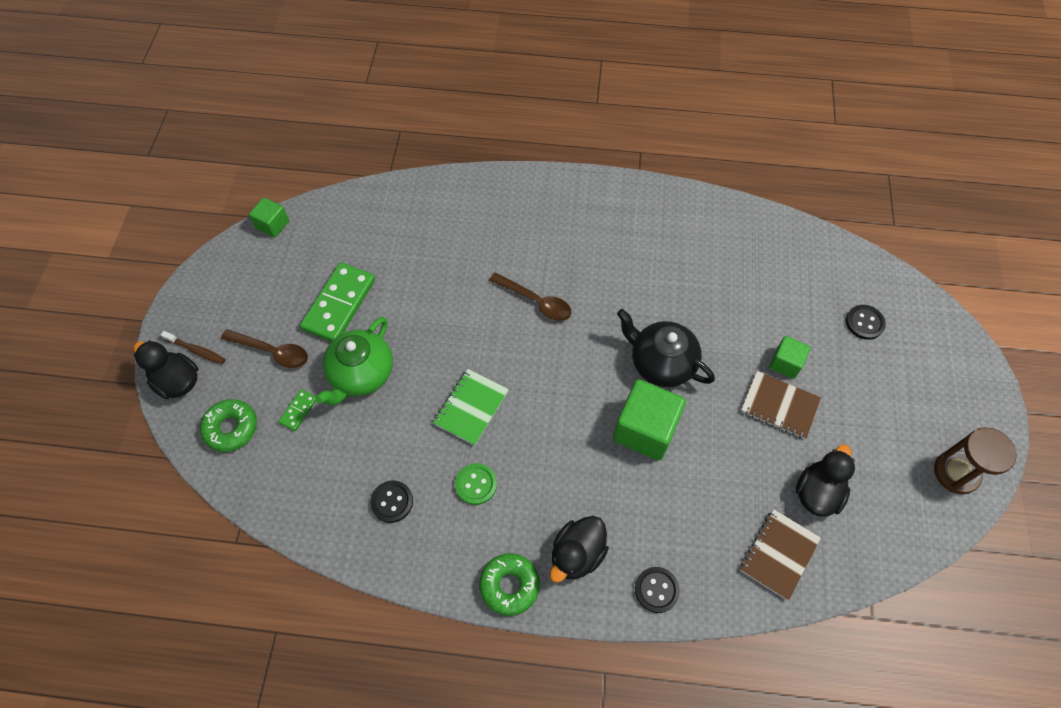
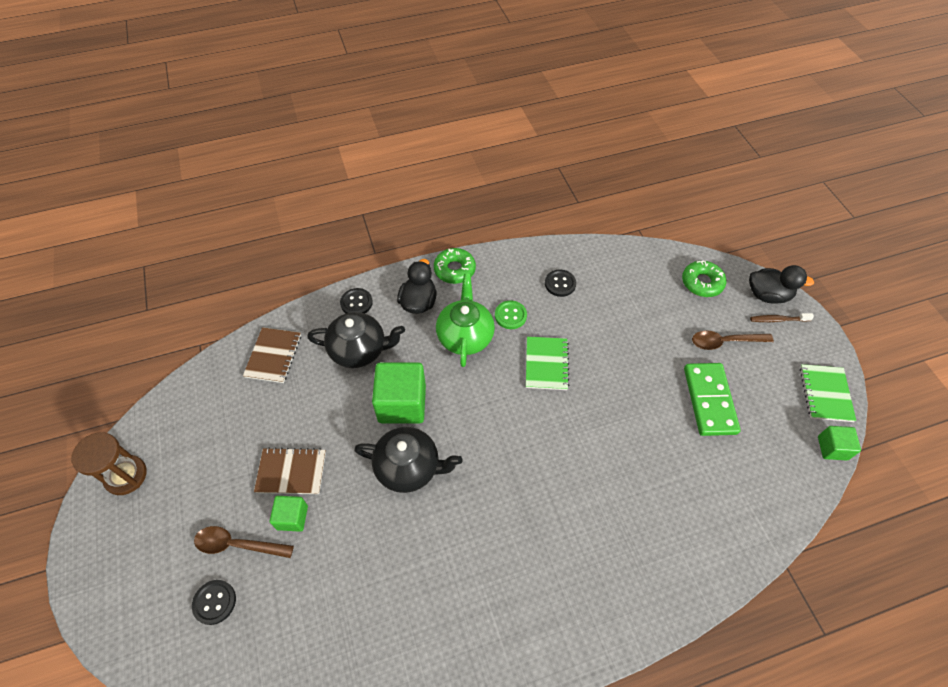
camera: 155 degrees right, 5 degrees down
(230, 266) = (825, 394): none -> green notebook
(298, 411) = (668, 311): green domino -> none
(361, 374) = (646, 354): green teapot -> green teapot (465, 336)
(536, 302) = (547, 478): brown spoon -> brown spoon (237, 544)
(672, 517) = (359, 350): none -> black teapot
(817, 492) = (248, 411): black duck -> none

